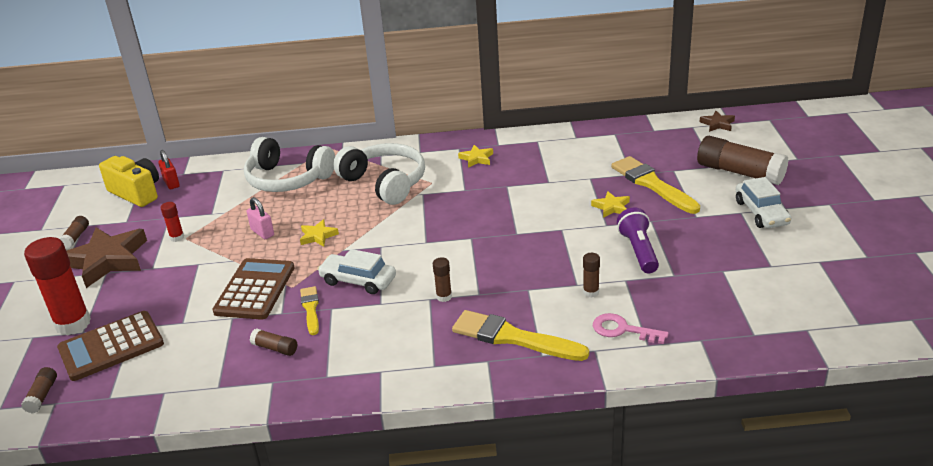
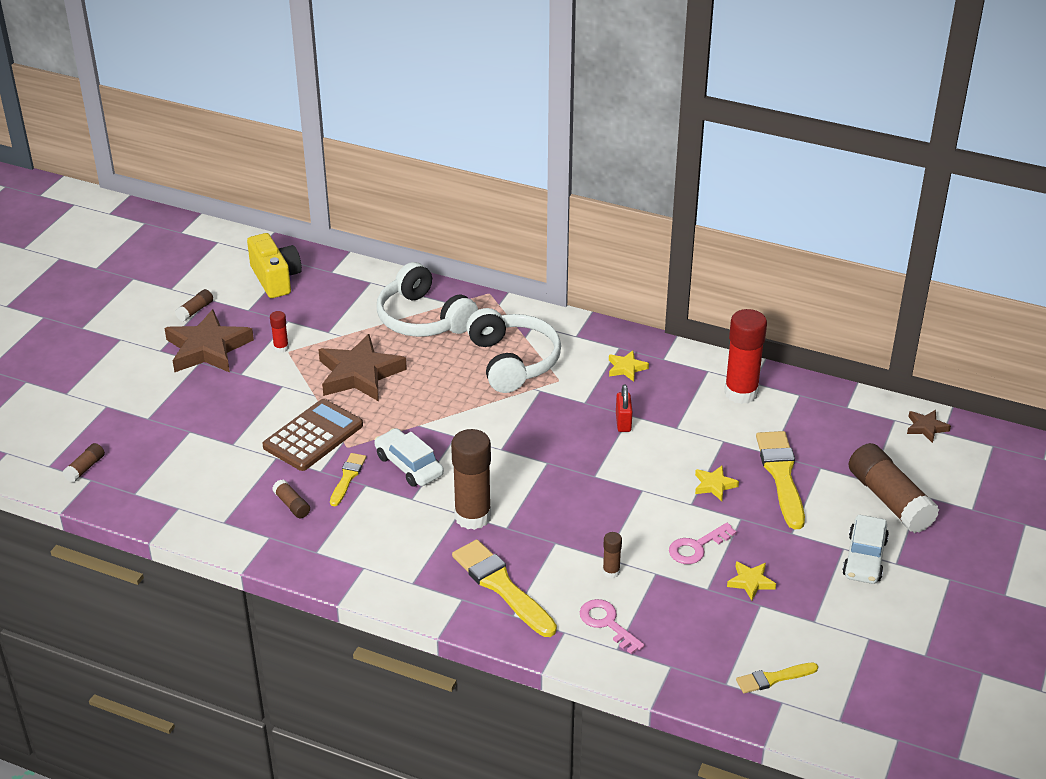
camera: 25 degrees right, 5 degrees up
(73, 324) = (144, 406): red glue stick -> red glue stick (741, 393)
(111, 346) = (162, 443): brown calculator -> none
(171, 183) = (313, 279): red padlock -> red padlock (623, 422)
(262, 232) = (359, 374): pink padlock -> brown star
(318, 236) = (406, 399): yellow star -> yellow star (750, 582)
(444, 297) = (472, 517): brown glue stick -> brown glue stick, size x2.18
(639, 251) = (697, 547): purple flashlight -> pink key
(784, 316) = (773, 678): none -> yellow brush

